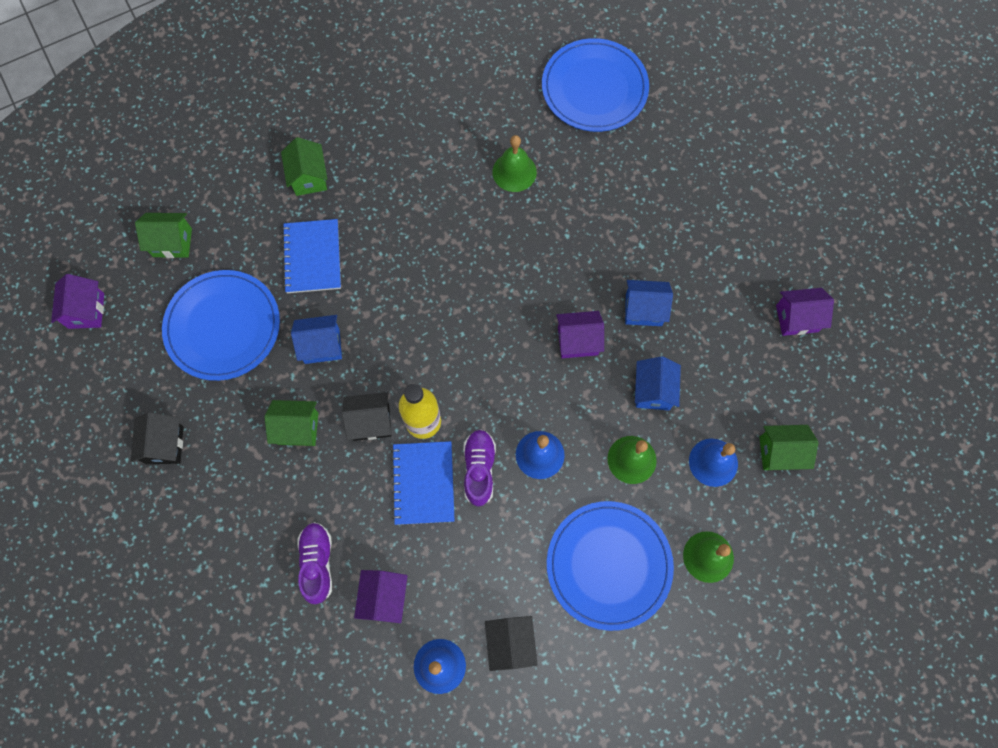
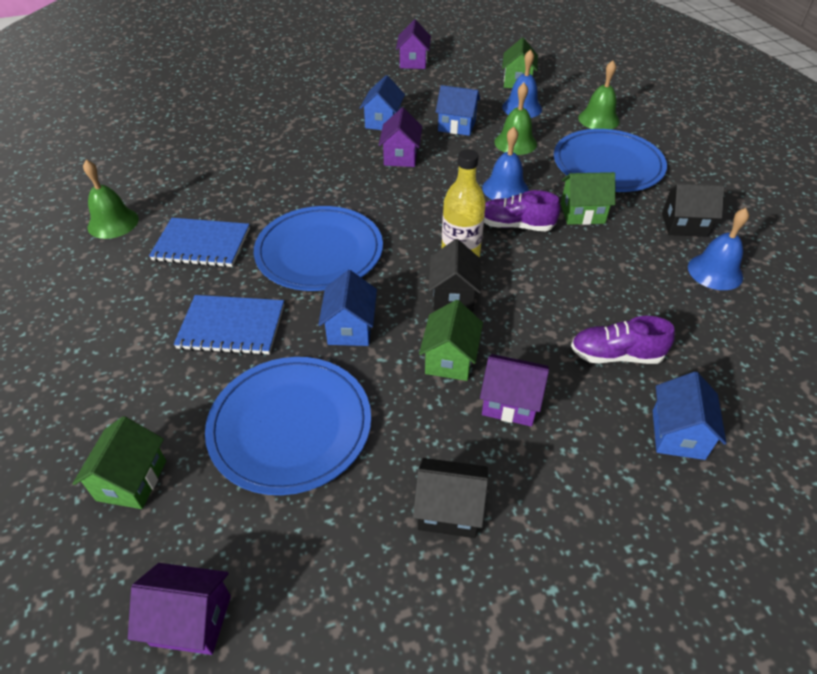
camera: 80 degrees left, 25 degrees down
(241, 608) = (678, 434): none -> blue house
(309, 177) = (122, 321): green house -> green house (582, 213)
(384, 597) = (650, 304): purple house -> purple house (510, 403)
(423, 483) = (527, 264): blue notebook -> blue notebook (202, 245)
(514, 172) = (212, 172): green bell -> green bell (113, 223)
(594, 88) = (156, 120): blue plate -> blue plate (319, 252)

